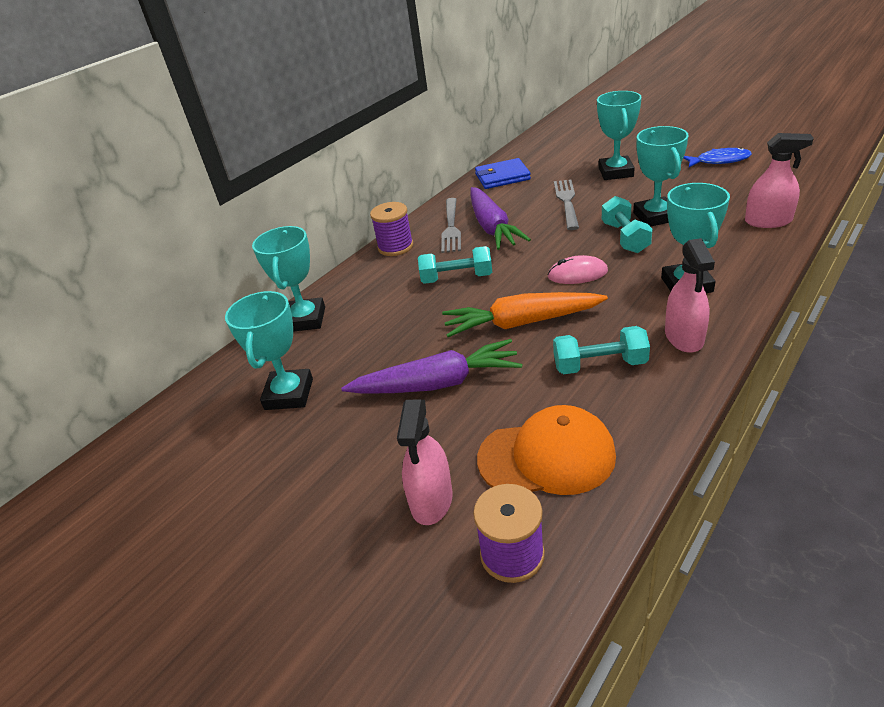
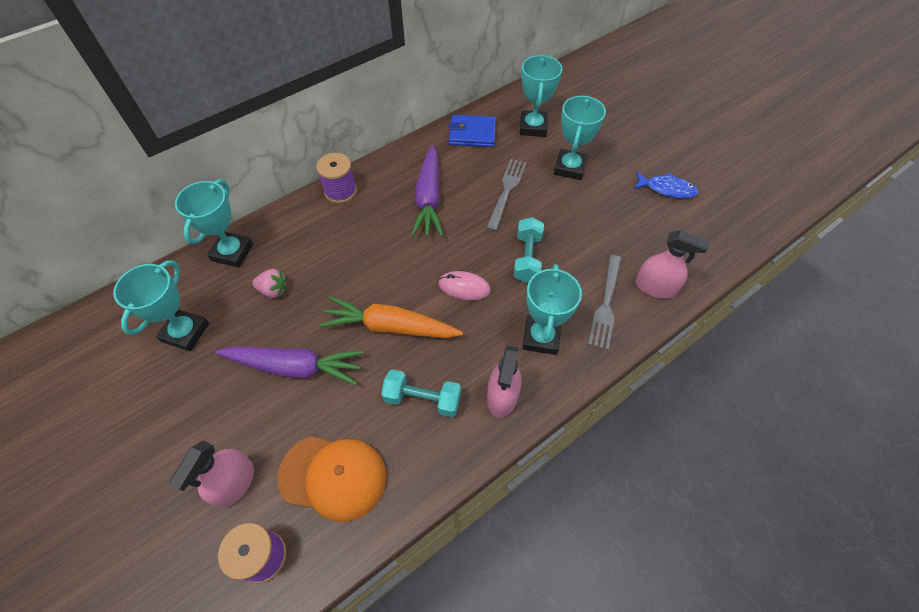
camera: 10 degrees right, 20 degrees up
(371, 334) = (273, 290): none -> pink strawberry
(451, 227) = (396, 184): grey fork -> grey fork (606, 304)
(457, 278) = (369, 252): turquoise dumbbell -> none
(655, 216) = (567, 241): turquoise trophy -> turquoise trophy (533, 127)

